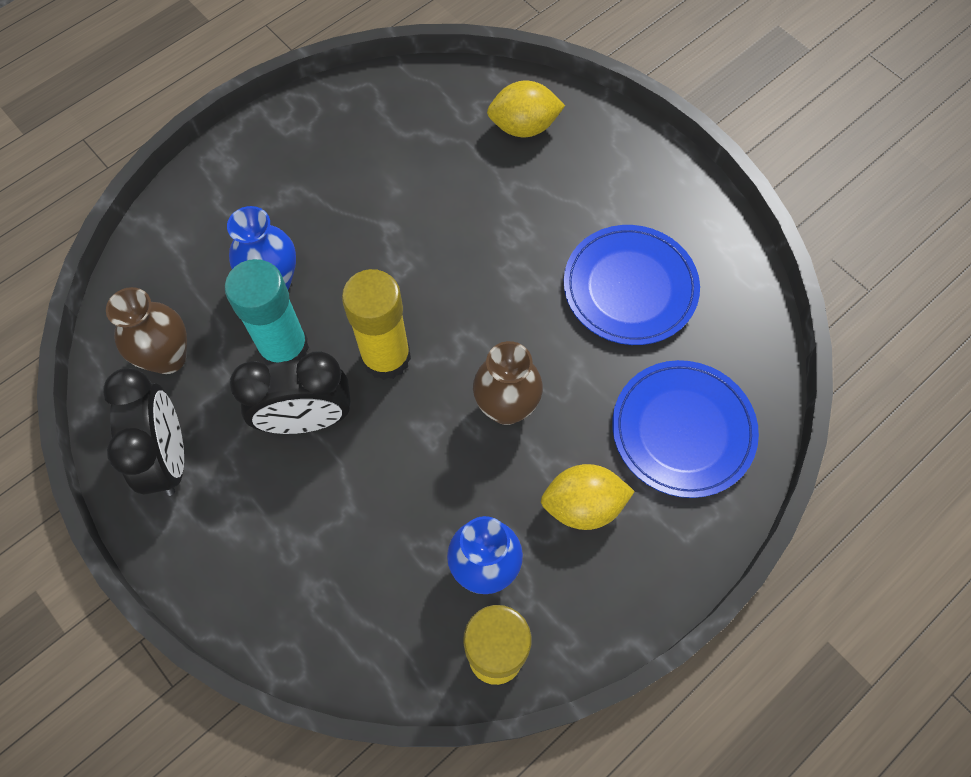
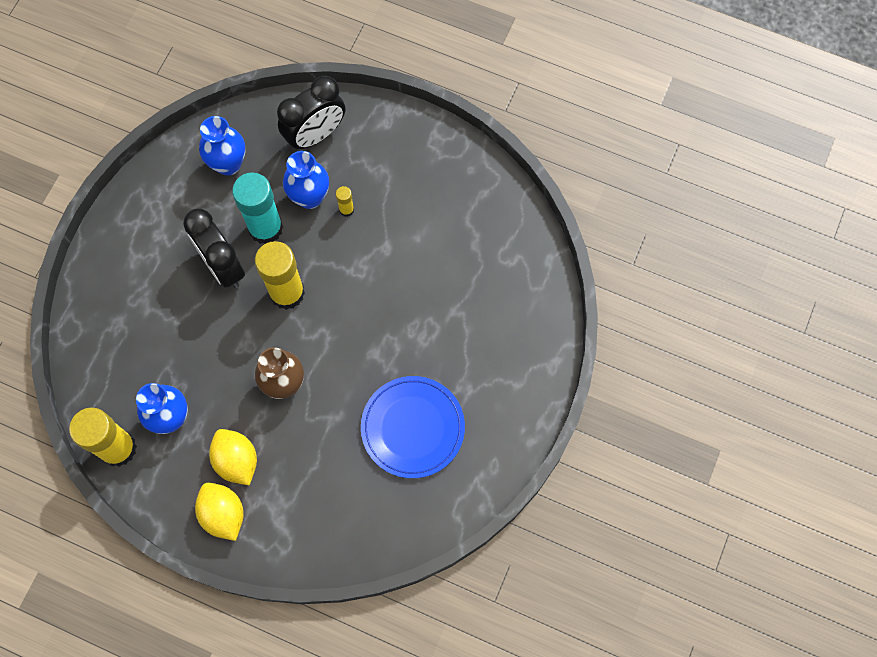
camera: 65 degrees right, 5 degrees up
(168, 357) = (228, 164): brown vase -> blue vase
(168, 457) = (164, 200): black clock -> black clock (315, 135)
(315, 249) = (346, 210): none -> yellow glue stick
(524, 127) = (514, 299): yellow lemon -> yellow lemon (223, 514)
(683, 430) = (317, 505): blue plate -> none

